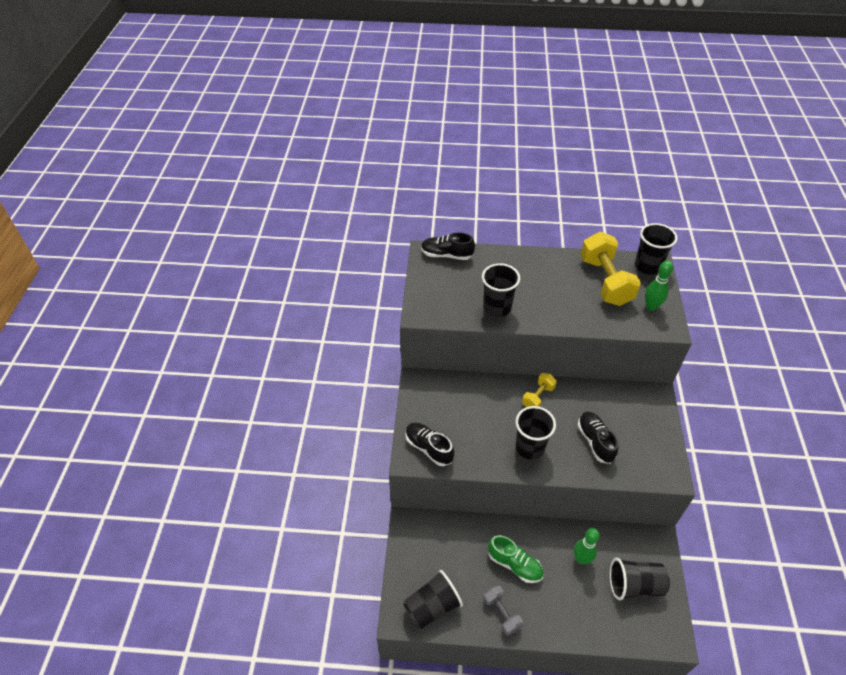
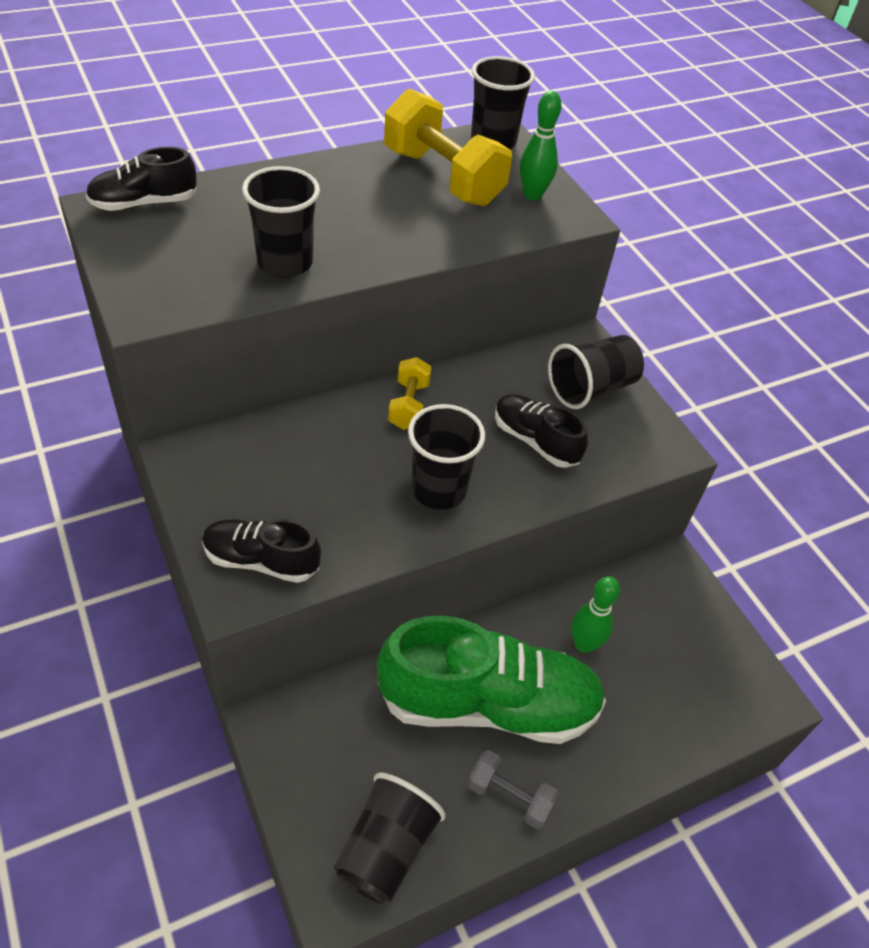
camera: 35 degrees left, 0 degrees up
(514, 564) = (487, 703): green shoe -> green shoe, size x1.97
(634, 585) = (679, 647): black cup -> black cup (591, 388)

